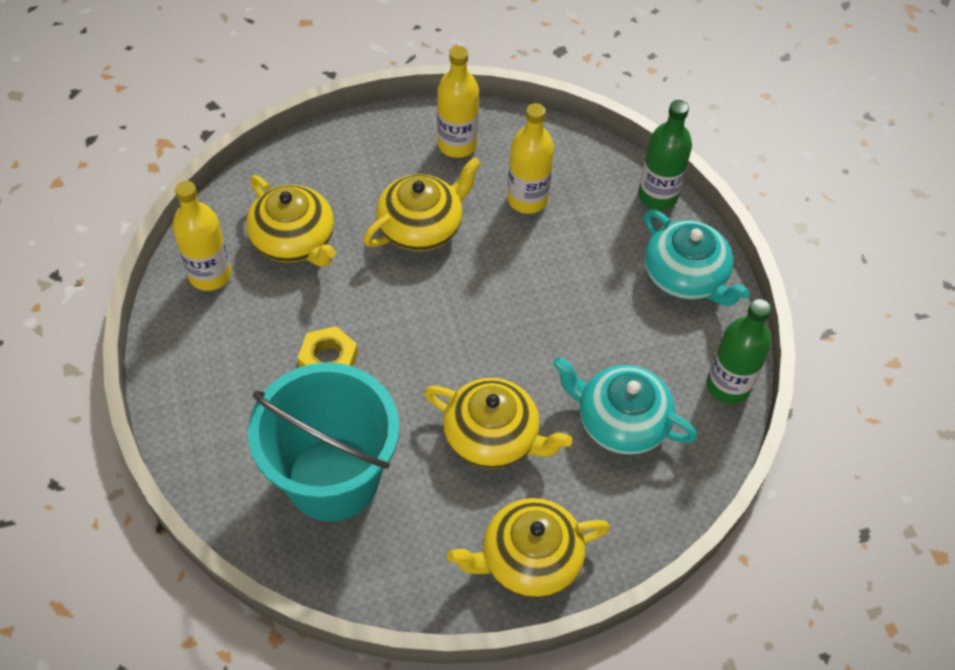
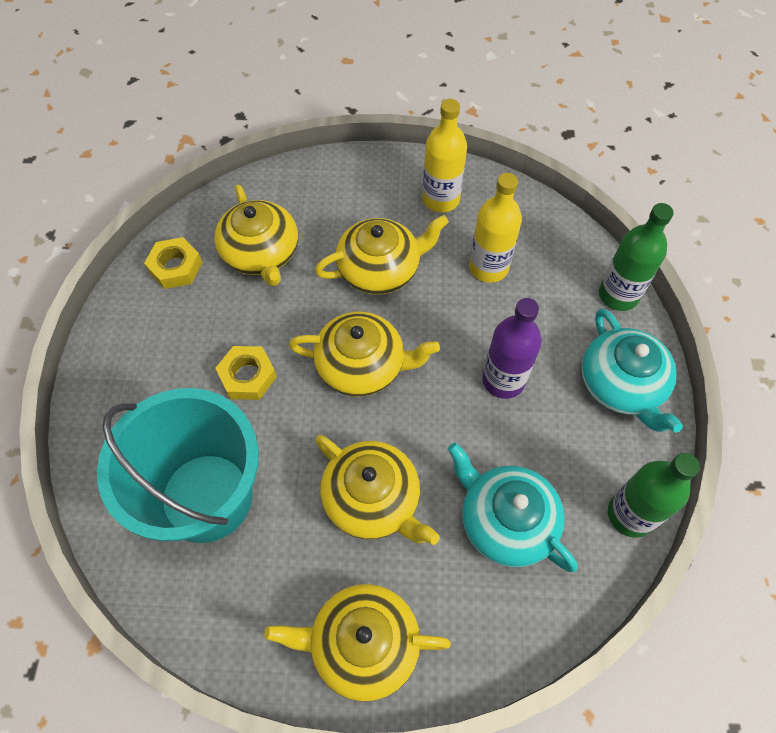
camera: 20 degrees right, 5 degrees up
(210, 275) = (175, 267): yellow bottle -> yellow nut
(438, 321) = (362, 366): none -> yellow teapot
(577, 300) = (503, 380): none -> purple bottle

